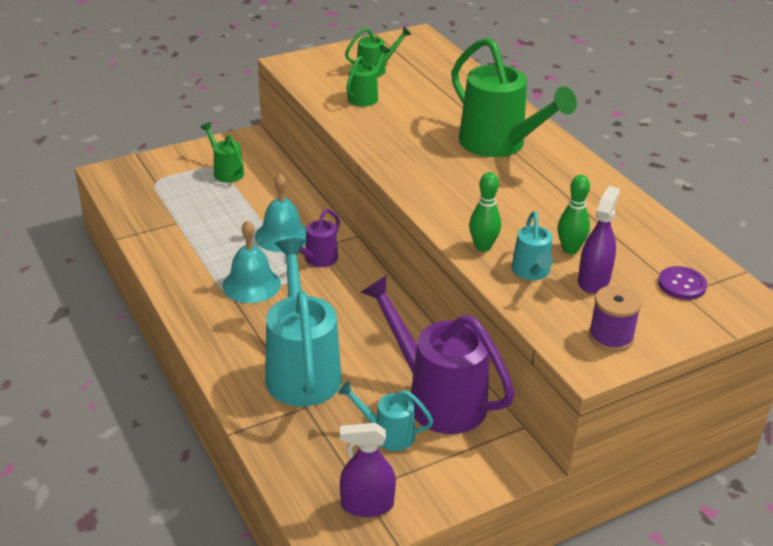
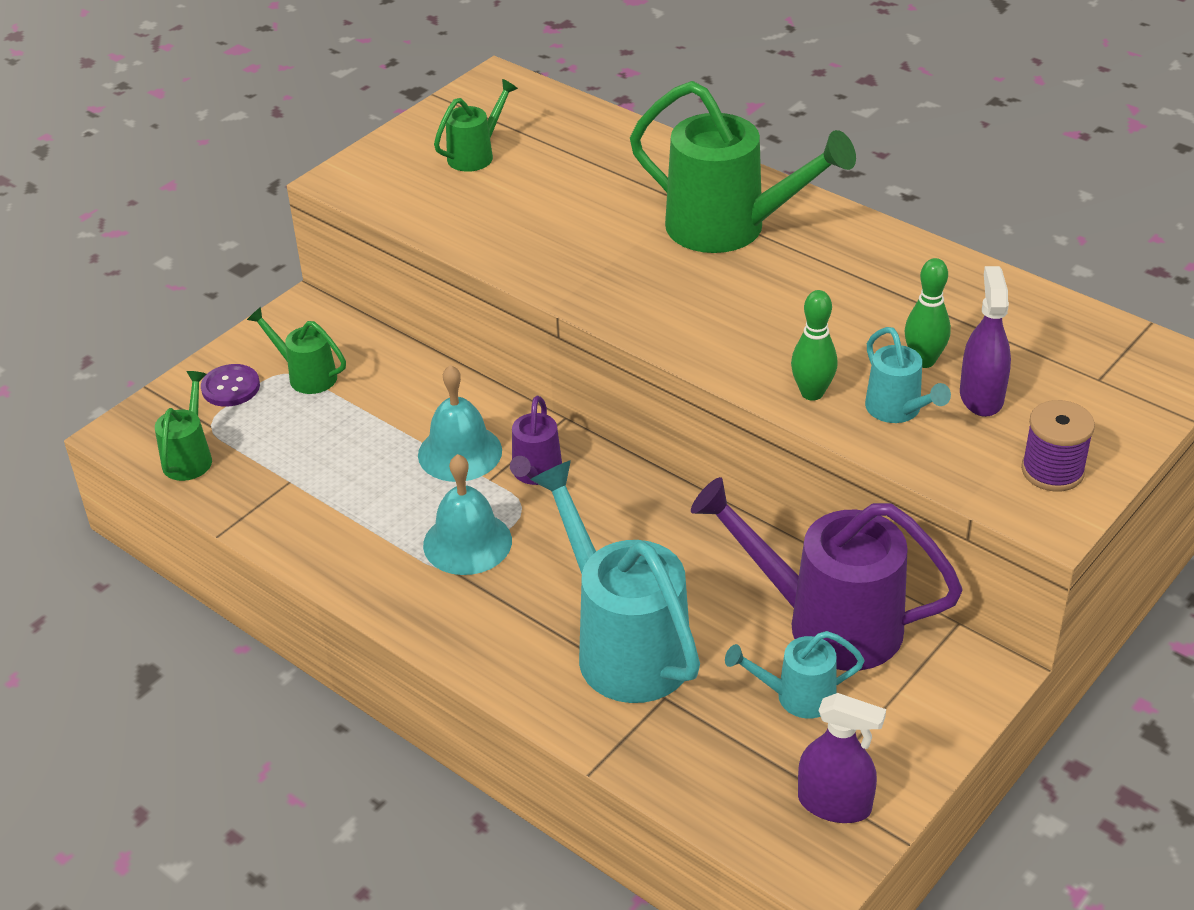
camera: 20 degrees left, 5 degrees up
(365, 96) = (492, 204): green watering can -> green watering can (190, 457)
(367, 505) = (834, 804): purple spray bottle -> purple spray bottle turned 135 degrees counterclockwise
(682, 284) = (1089, 367): purple button -> purple button (231, 387)

